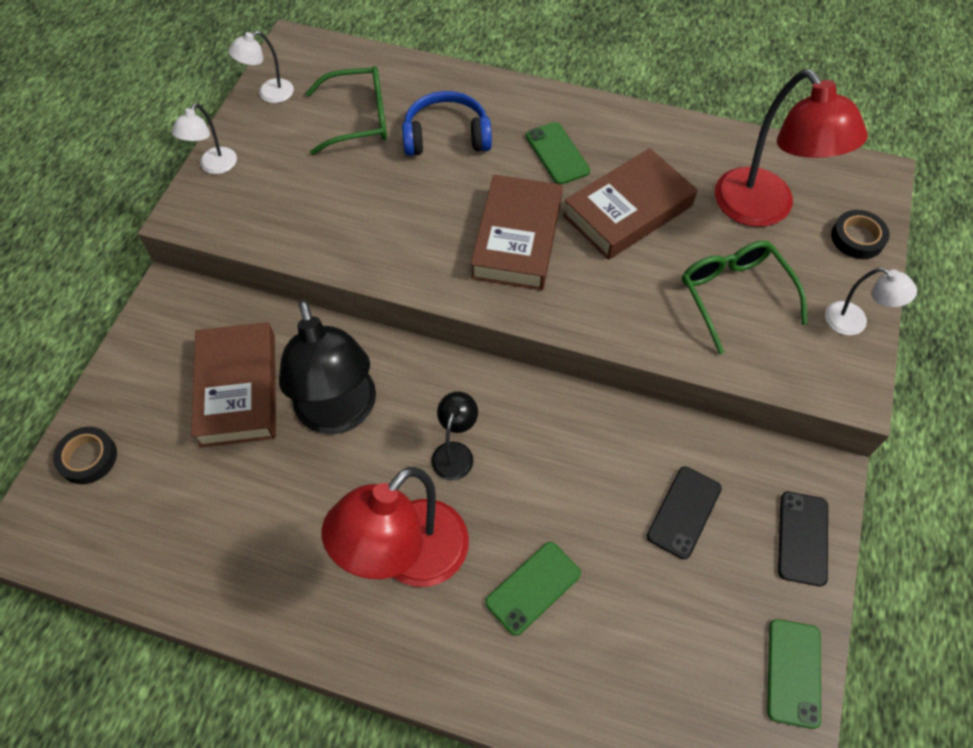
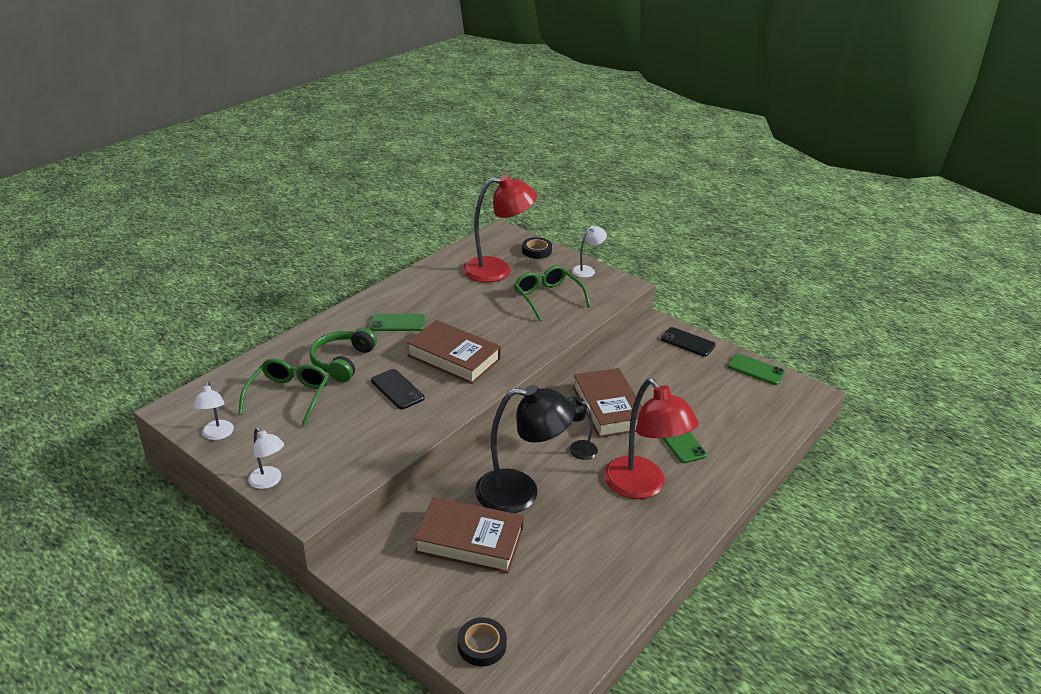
camera: 70 degrees left, 25 degrees down
(446, 136) = (343, 361): blue headphones -> green headphones
(628, 211) = (464, 312): brown book -> brown book (608, 408)
(684, 512) = (657, 374): black phone -> black phone (397, 389)
(734, 295) = (547, 297): green glasses -> green glasses turned 60 degrees clockwise

